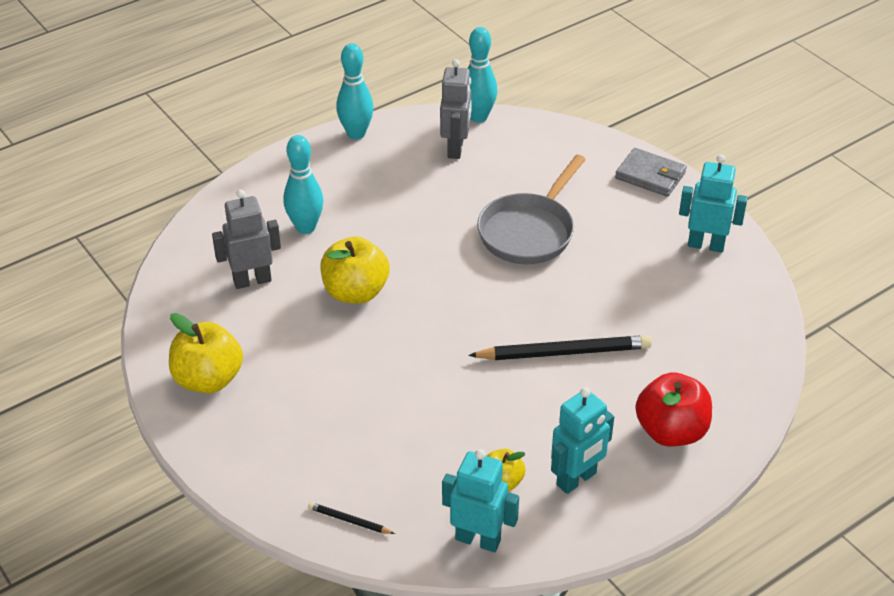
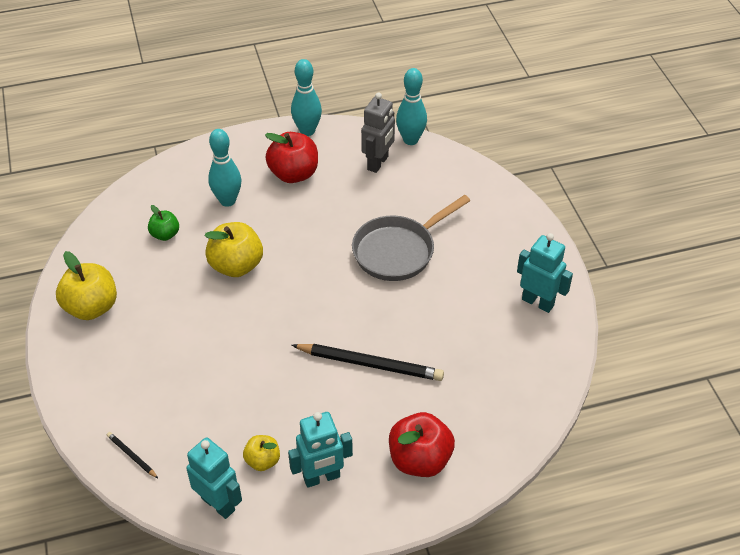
camera: 20 degrees right, 5 degrees up
(252, 280) = (165, 234): grey robot -> green apple
(366, 181) = (294, 174): none -> red apple
(650, 176) = (524, 227): grey wallet -> none

